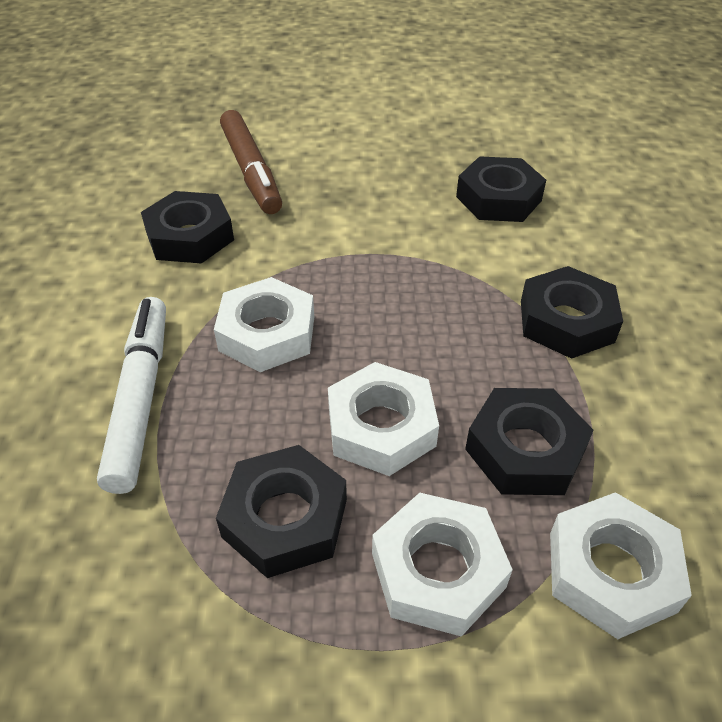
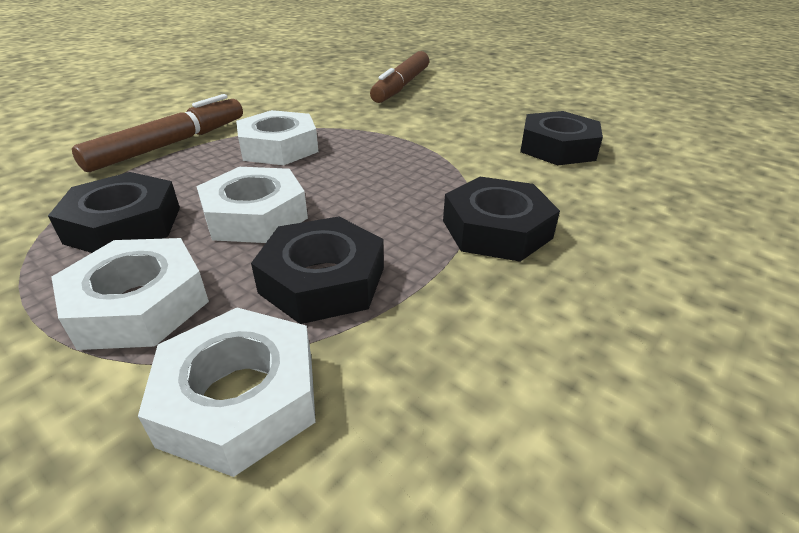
camera: 40 degrees right, 10 degrees down
(140, 398) = (170, 144): white marker -> brown marker
(190, 236) = (317, 98): black nut -> none

